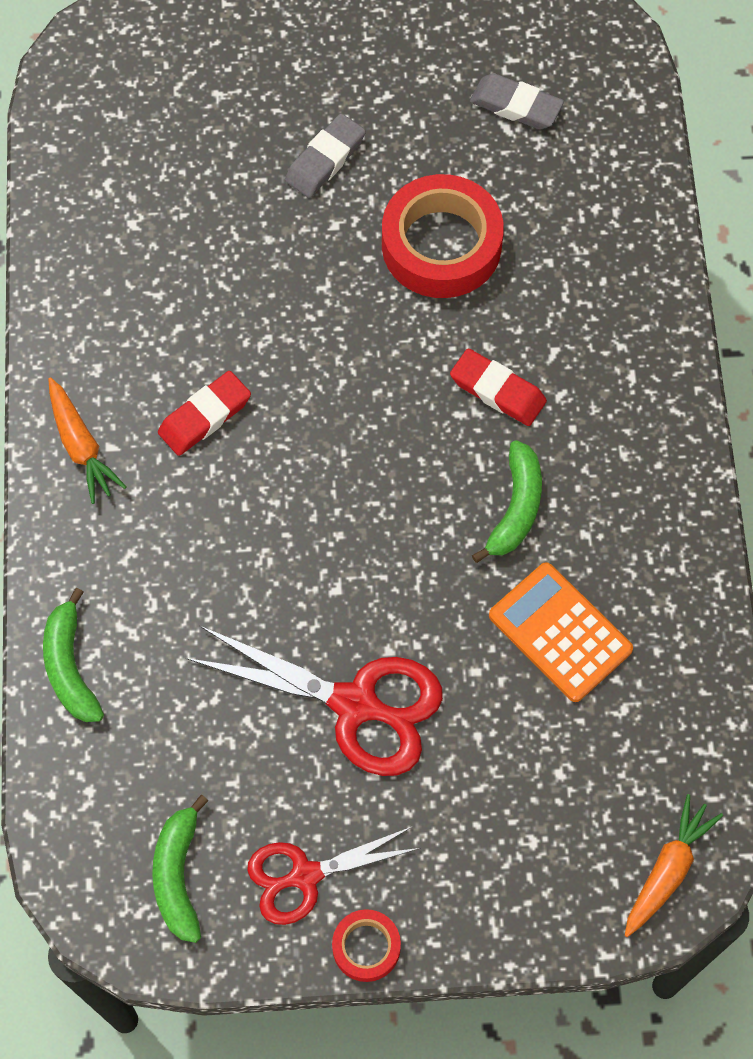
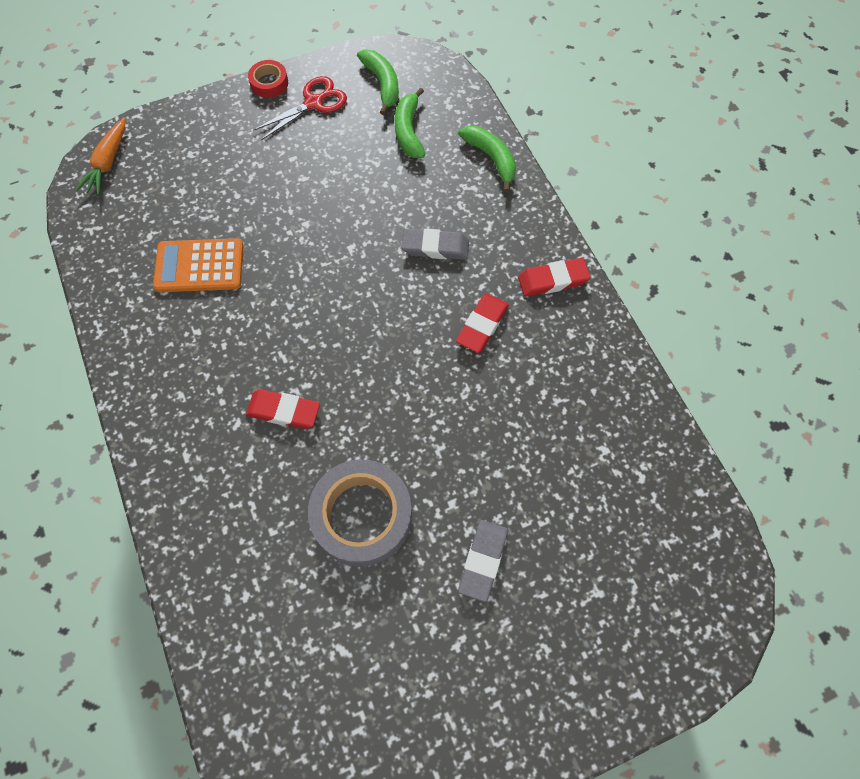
camera: 160 degrees right, 0 degrees up
(81, 446) = (553, 280): orange carrot -> red eraser
(355, 704) = (316, 189): red scissors -> none
(441, 245) = (362, 515): red tape -> grey tape
(515, 508) = (248, 333): green banana -> green banana (409, 131)
(516, 106) = (340, 678): grey eraser -> grey eraser (435, 247)
(560, 632) = (199, 266): orange calculator -> orange calculator turned 150 degrees clockwise

